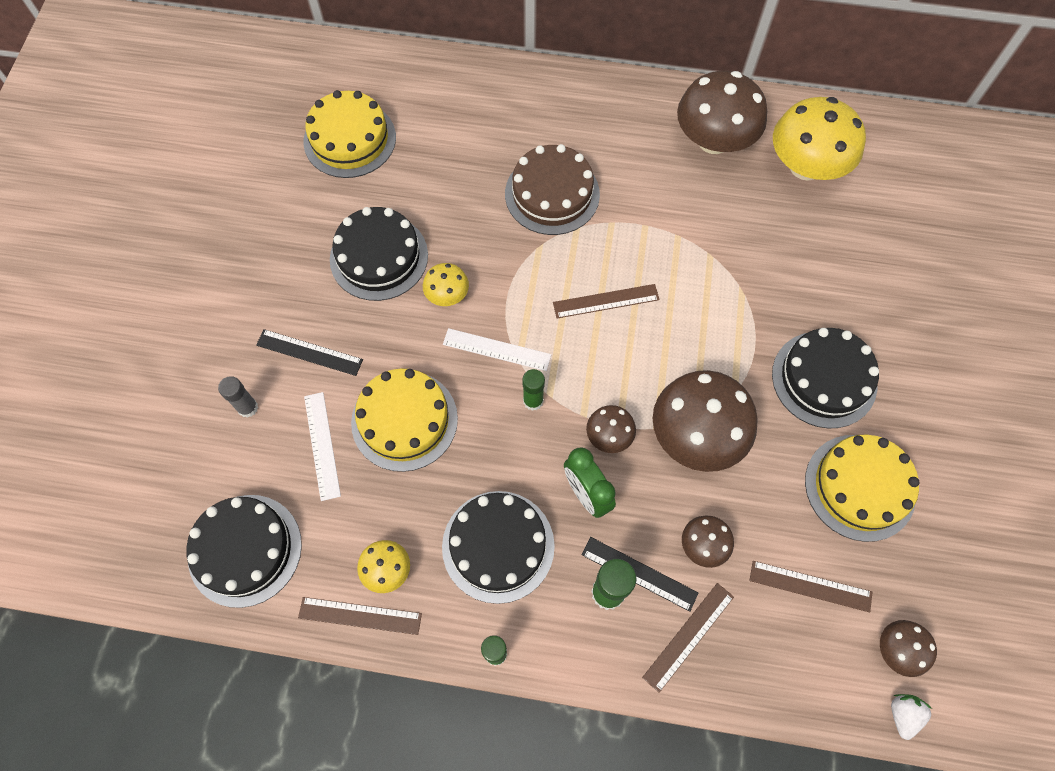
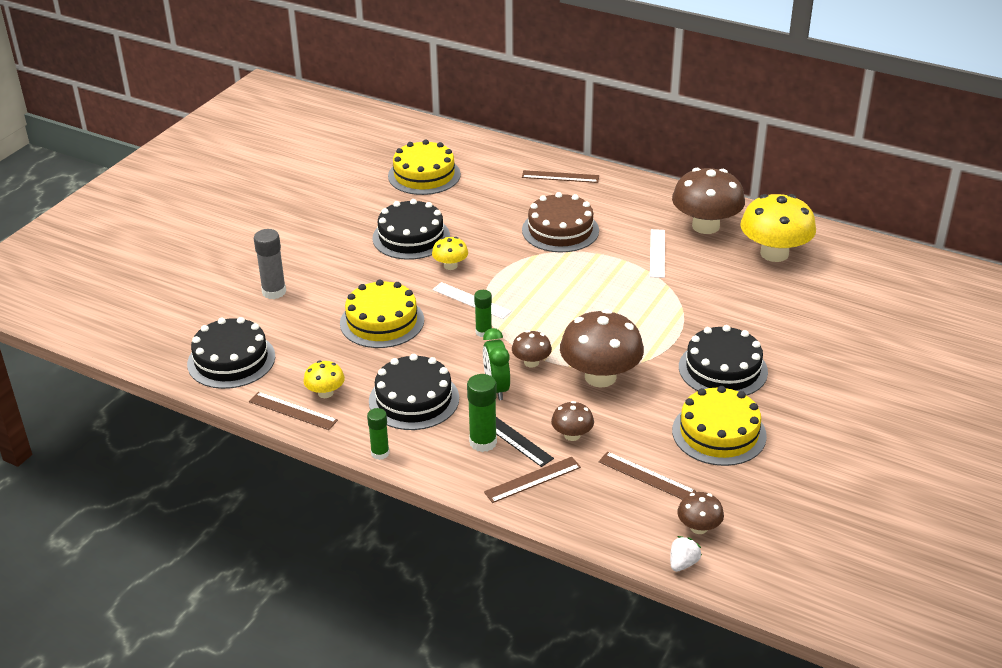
camera: 20 degrees right, 30 degrees down
(248, 407) = (274, 292): grey glue stick -> grey glue stick, size x1.51
(309, 352) = (333, 274): black ruler -> none
(322, 445) = (315, 321): white ruler -> white ruler (657, 253)
(606, 301) = (570, 293): brown ruler -> brown ruler (560, 177)

